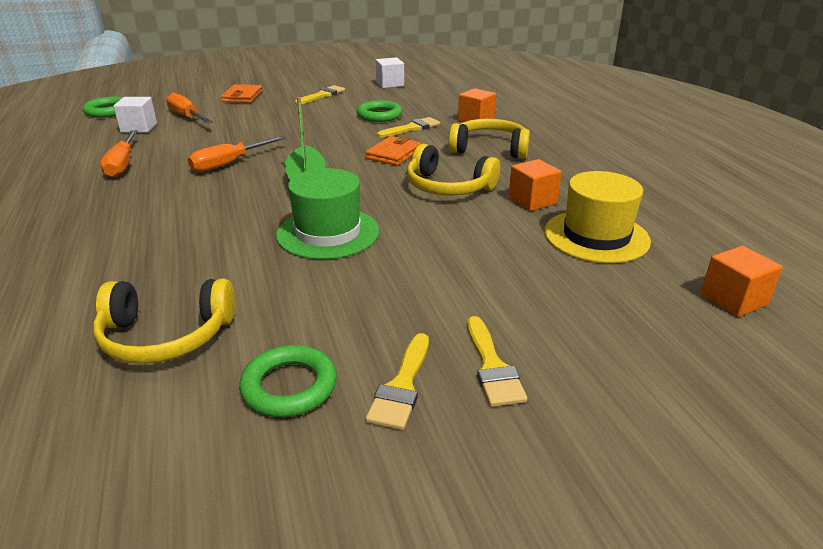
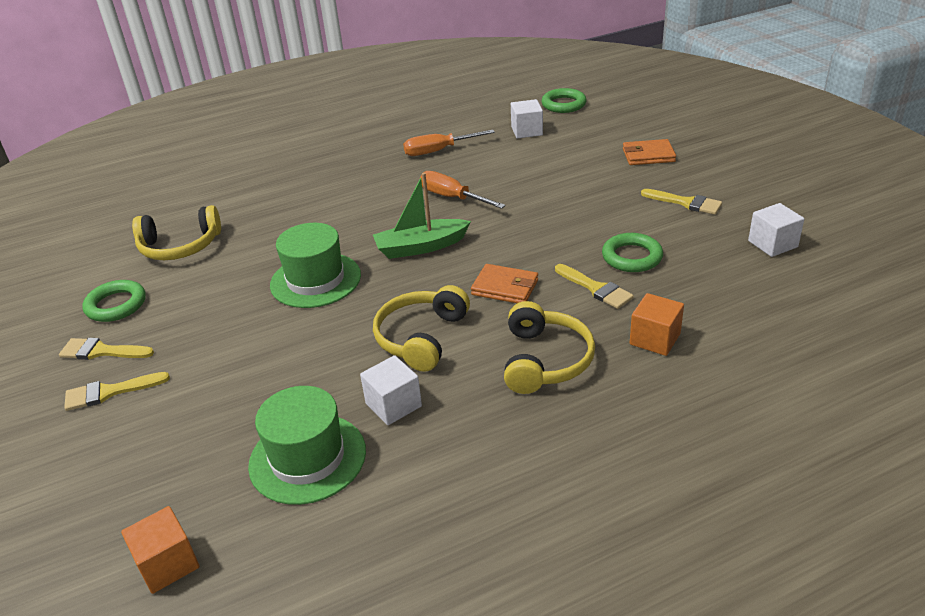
camera: 85 degrees right, 5 degrees up
(166, 336) = (180, 246): yellow headphones -> yellow headphones turned 90 degrees counterclockwise
(187, 117) = (567, 144): orange screwdriver -> none
(532, 200) = (393, 405): orange cube -> white cube
(596, 236) = (307, 458): yellow hat -> green hat

